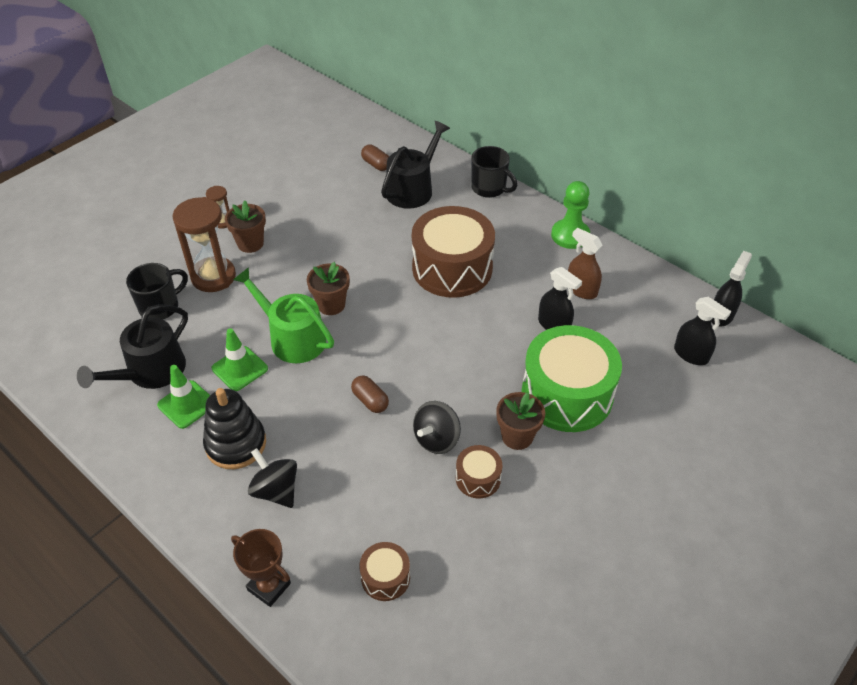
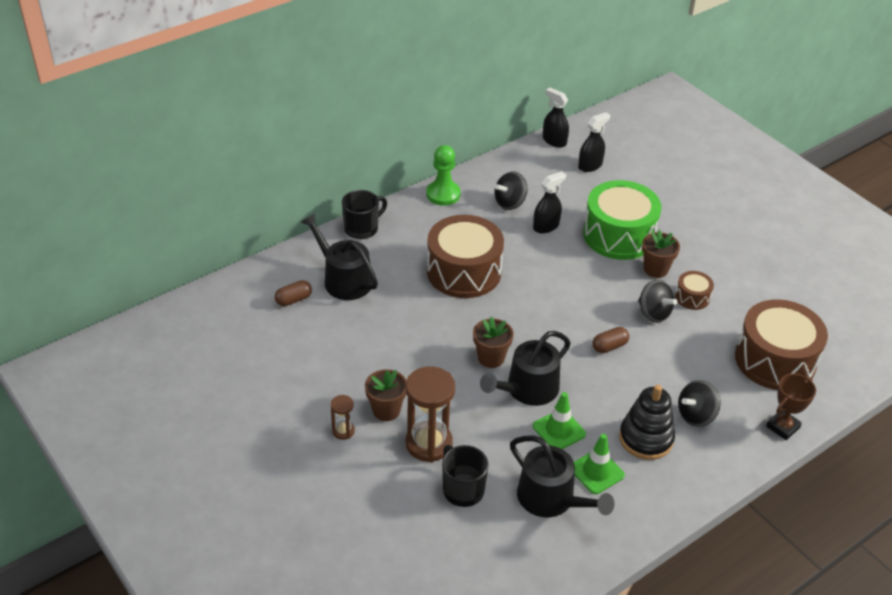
camera: 80 degrees left, 5 degrees down
(292, 338) = (528, 389): green watering can -> black watering can
(385, 577) = (775, 360): brown drum -> brown drum, size x2.18
(581, 290) = (510, 203): brown spray bottle -> black spinning top

